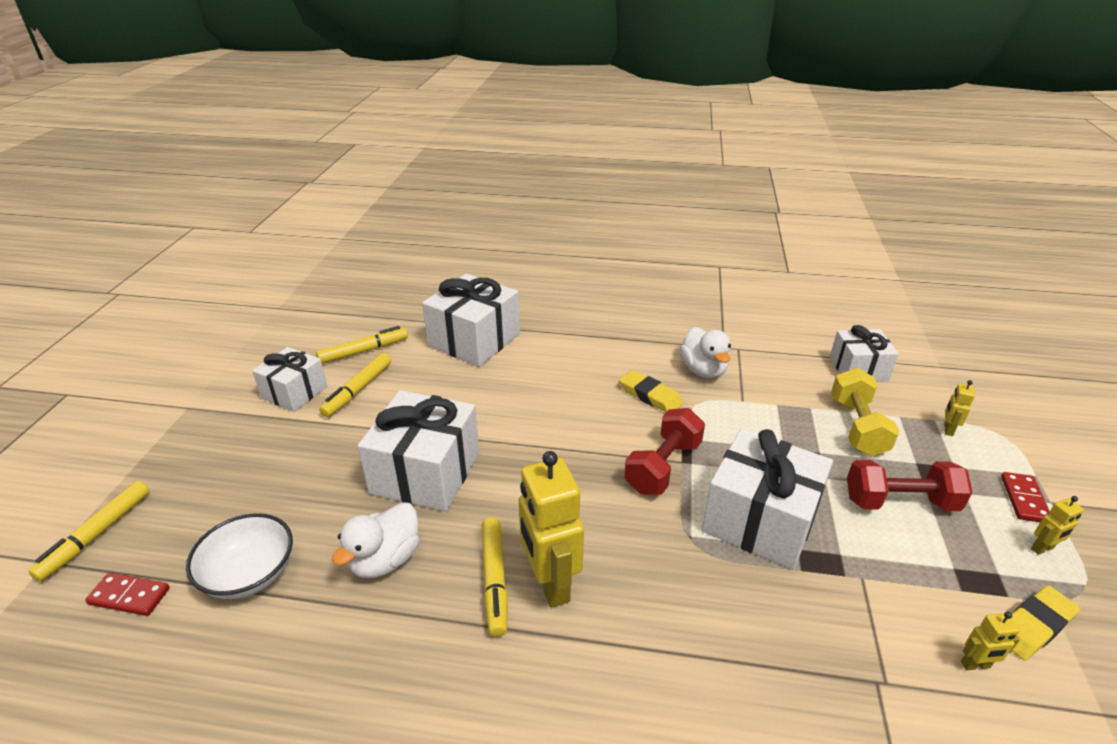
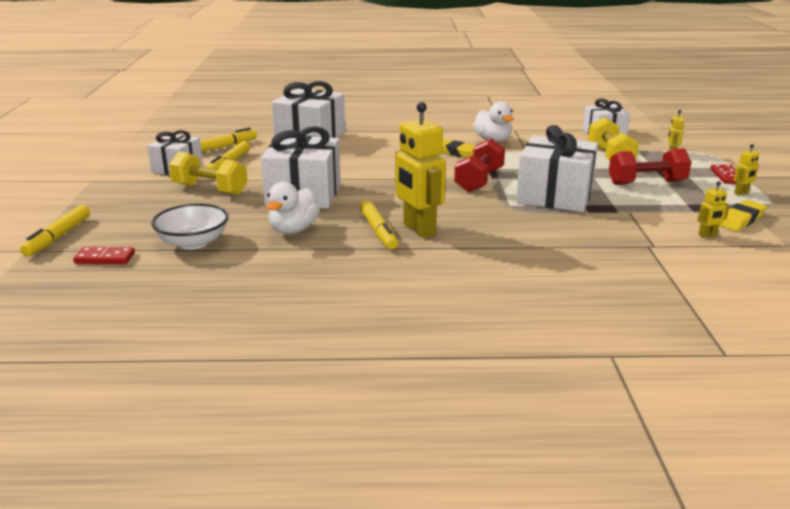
camera: 10 degrees left, 10 degrees down
(315, 446) = (210, 189): none -> yellow dumbbell

